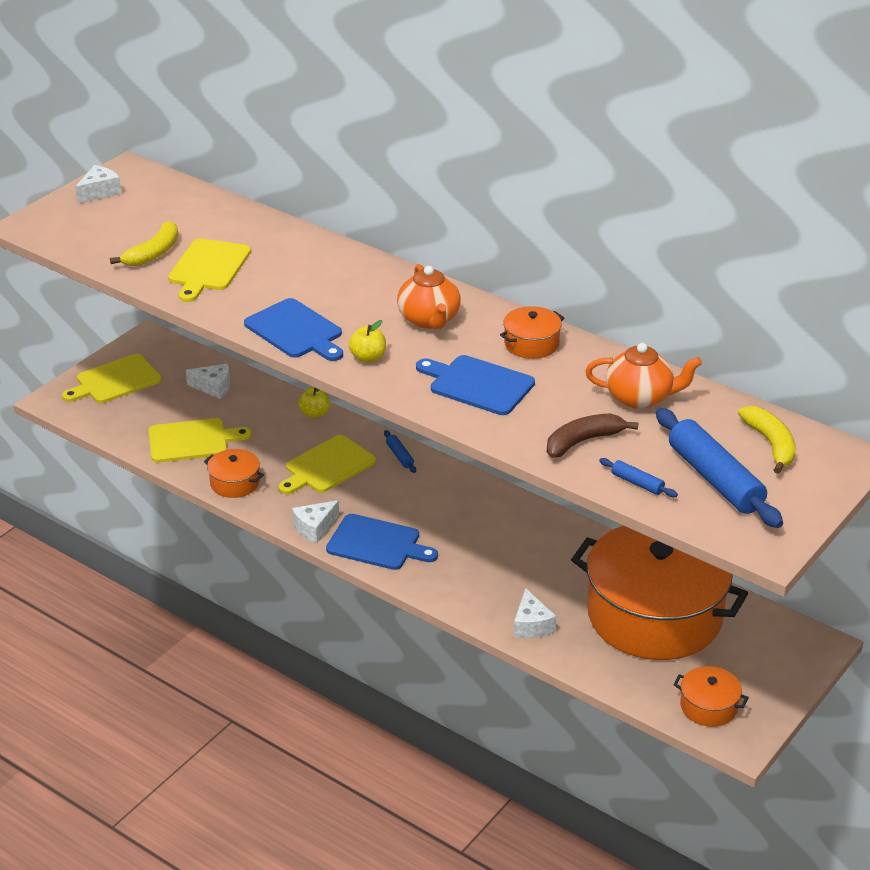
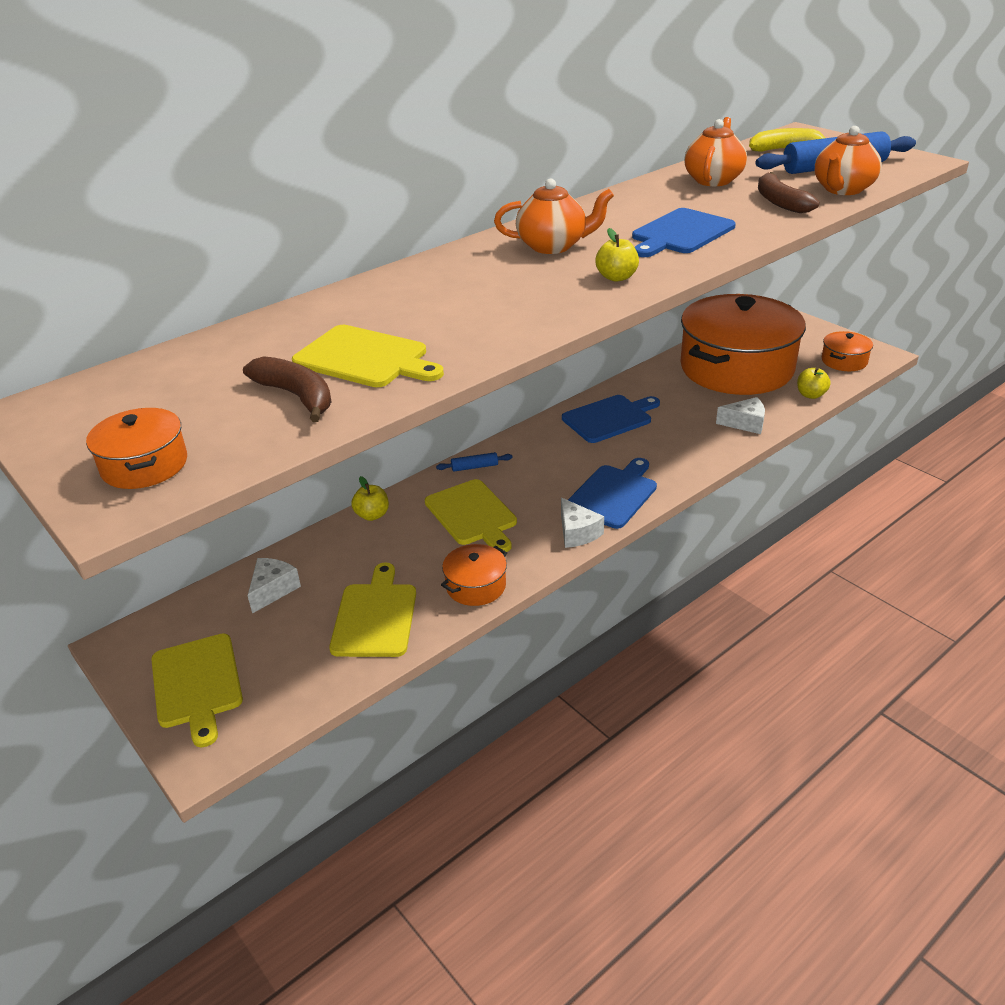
camera: 75 degrees left, 0 degrees up
(99, 192) = (71, 437): white cheese -> none
(153, 253) = (296, 396): yellow banana -> brown banana
(296, 331) = (546, 311): blue cutting board -> blue cutting board (609, 418)
(531, 344) = (614, 209): orange pot -> orange pot (144, 465)
(612, 676) = (811, 395): none -> yellow apple
(637, 483) = (843, 190): blue rolling pin -> orange teapot

